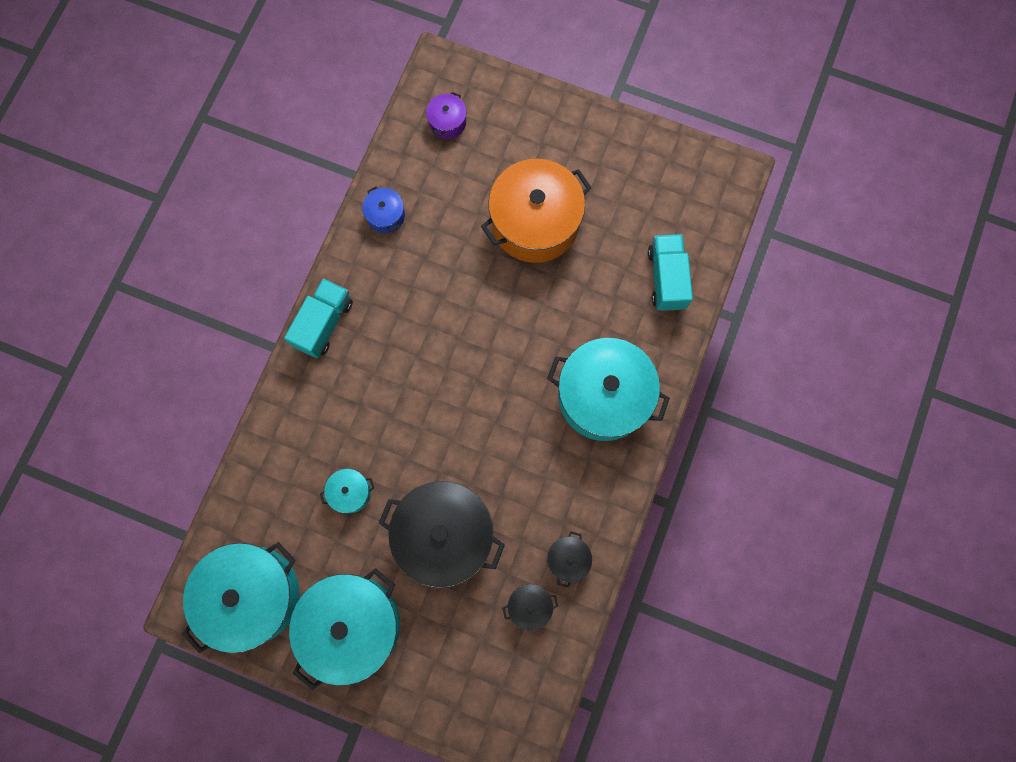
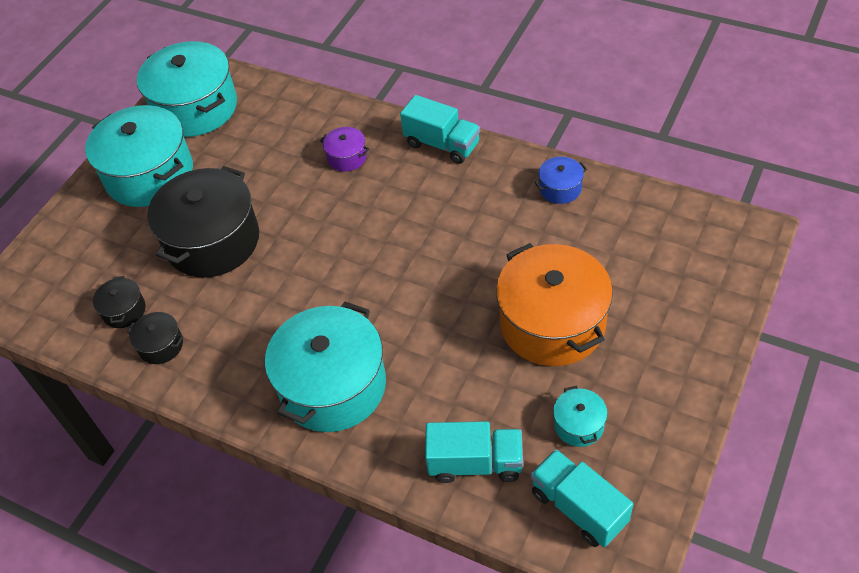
camera: 100 degrees right, 25 degrees down
(350, 492) = (271, 169): turquoise pot -> turquoise pot (579, 425)
(447, 122) = (678, 240): purple pot -> purple pot (347, 157)
(696, 205) = (579, 507): none -> turquoise truck

